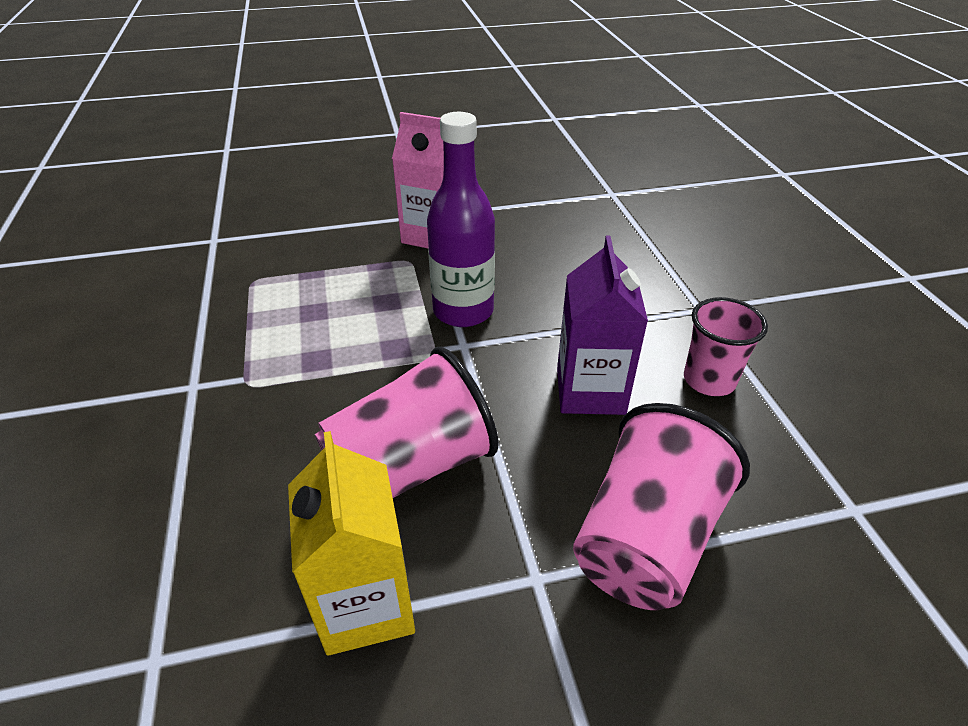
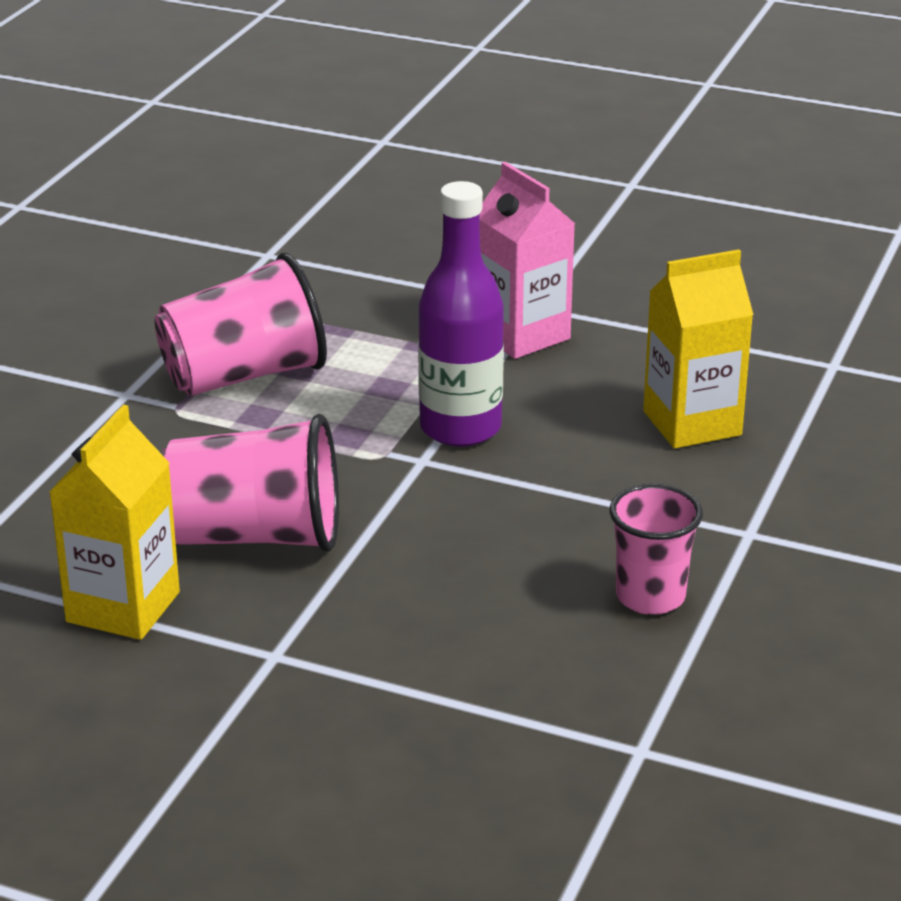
camera: 35 degrees right, 10 degrees down
(588, 253) = (692, 423): none -> yellow carton
(590, 391) = (504, 552): purple carton -> none
(646, 538) = (403, 675): pink cup -> pink cup (244, 376)

